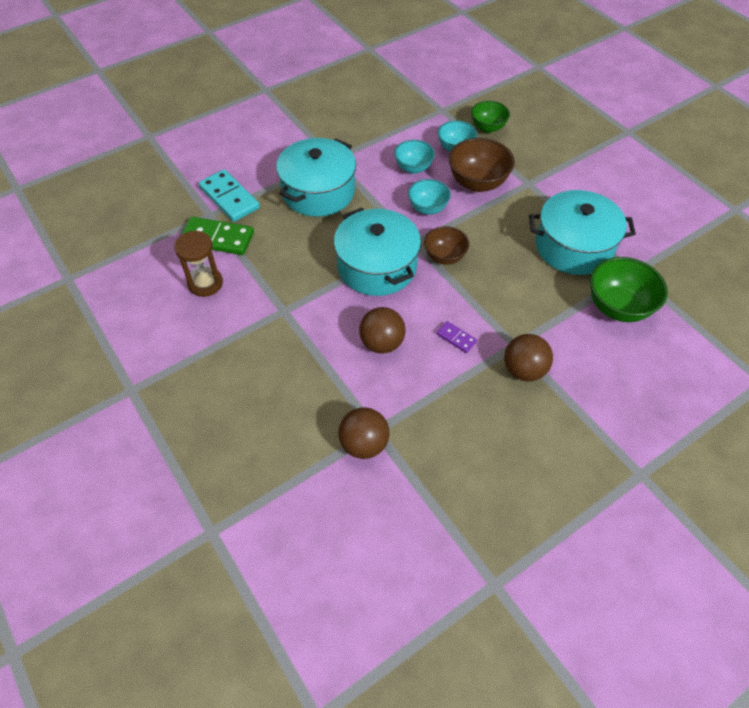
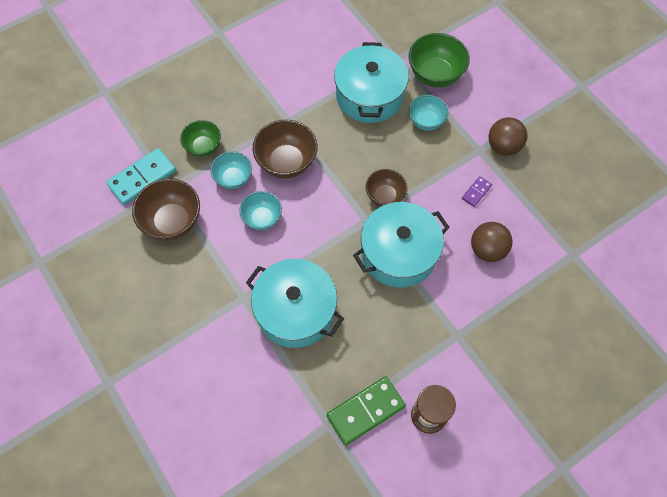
camera: 90 degrees left, 10 degrees up
(217, 238) = (366, 411): green domino -> green domino turned 45 degrees clockwise
(229, 198) = (303, 405): turquoise domino -> turquoise domino (142, 178)
(364, 444) = (587, 263): brown ball -> none
(407, 113) = (172, 222): none -> brown bowl
(428, 208) = (321, 207): turquoise bowl -> turquoise bowl (426, 121)

